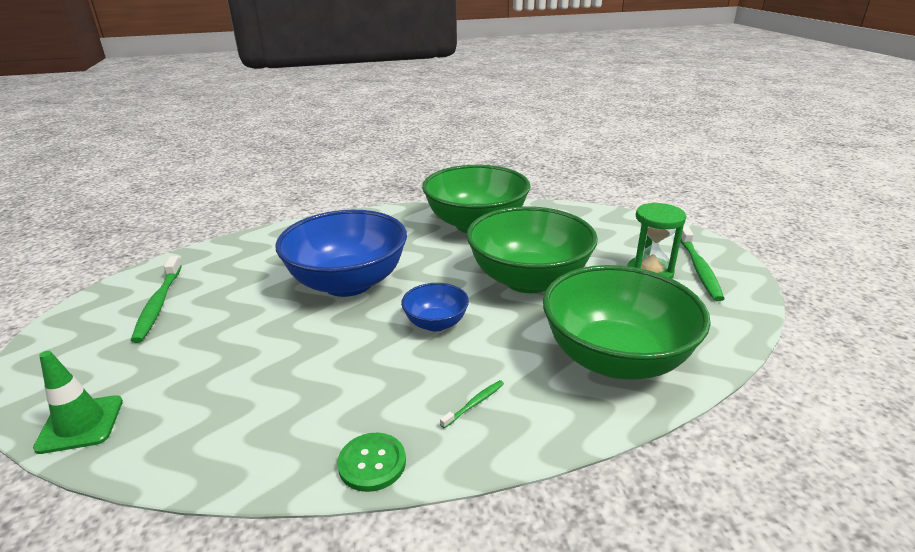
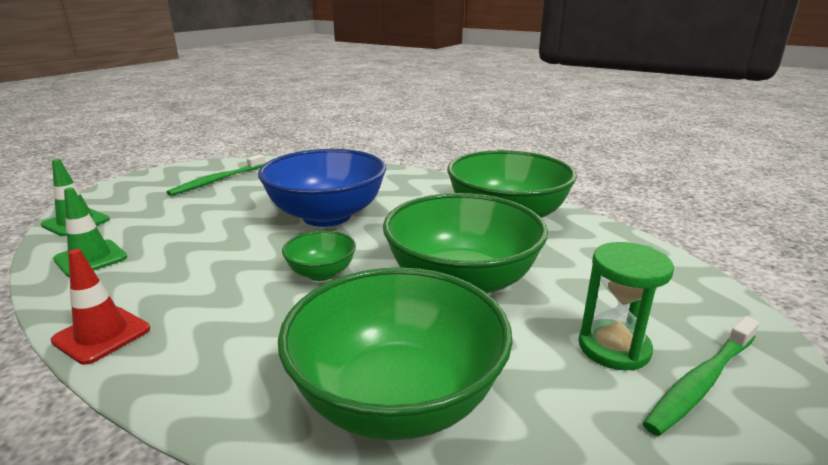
camera: 45 degrees right, 5 degrees down
(201, 435) = (91, 258): none -> green traffic cone
(372, 463) = (102, 335): green button -> red traffic cone
(436, 323) = (321, 273): blue bowl -> green bowl
(474, 403) = (223, 346): green toothbrush -> none

